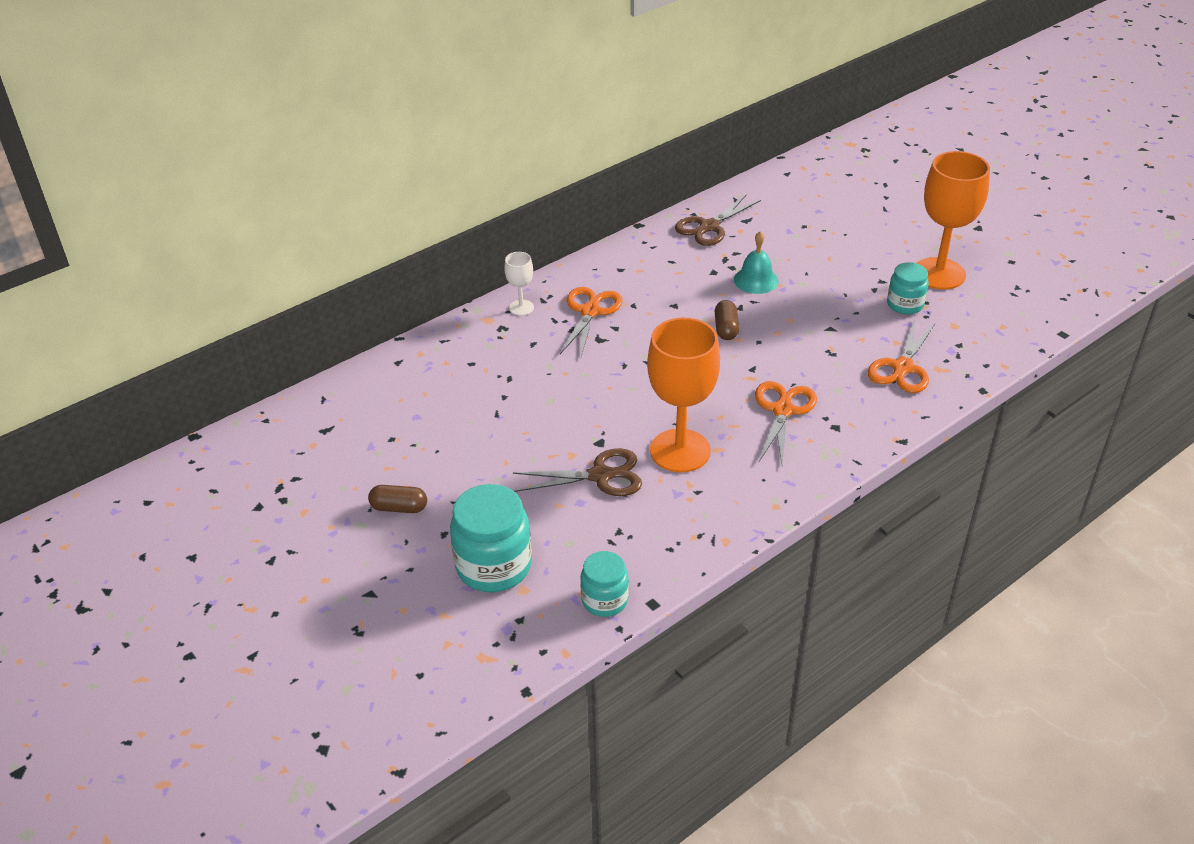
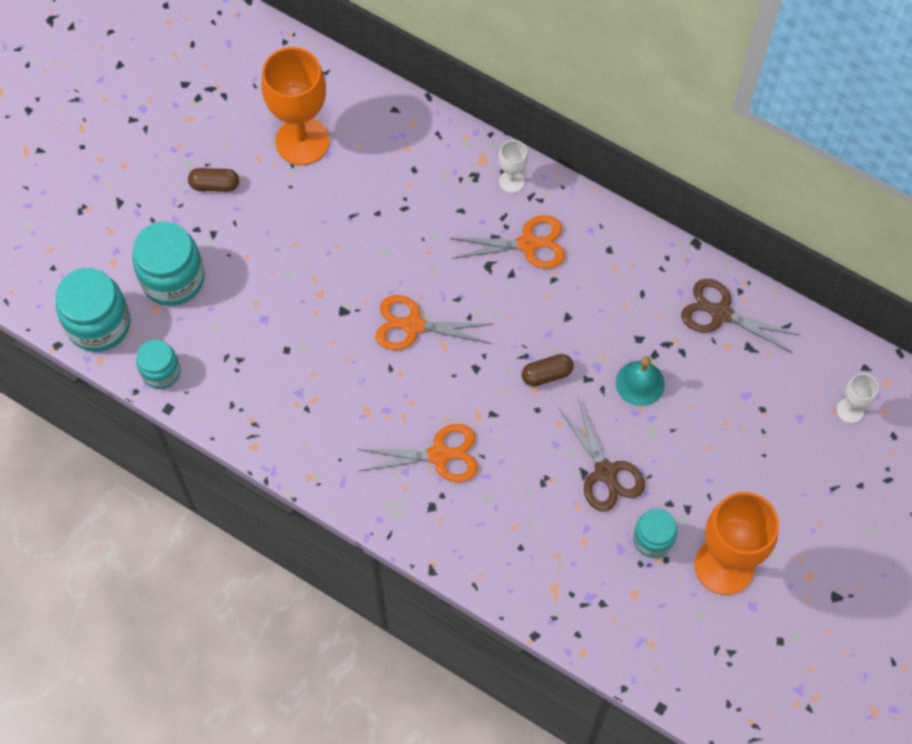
camera: 70 degrees right, 25 degrees up
(399, 508) = (215, 185): brown capsule -> brown capsule turned 75 degrees counterclockwise
(517, 645) = (99, 324): none -> turquoise jar
(600, 476) = (301, 324): brown scissors -> brown scissors (605, 472)
(680, 451) = (354, 380): orange goblet -> orange goblet (302, 141)
(820, 187) = (850, 410): none -> white goblet
(902, 367) = (543, 553): orange scissors -> orange scissors (413, 325)

